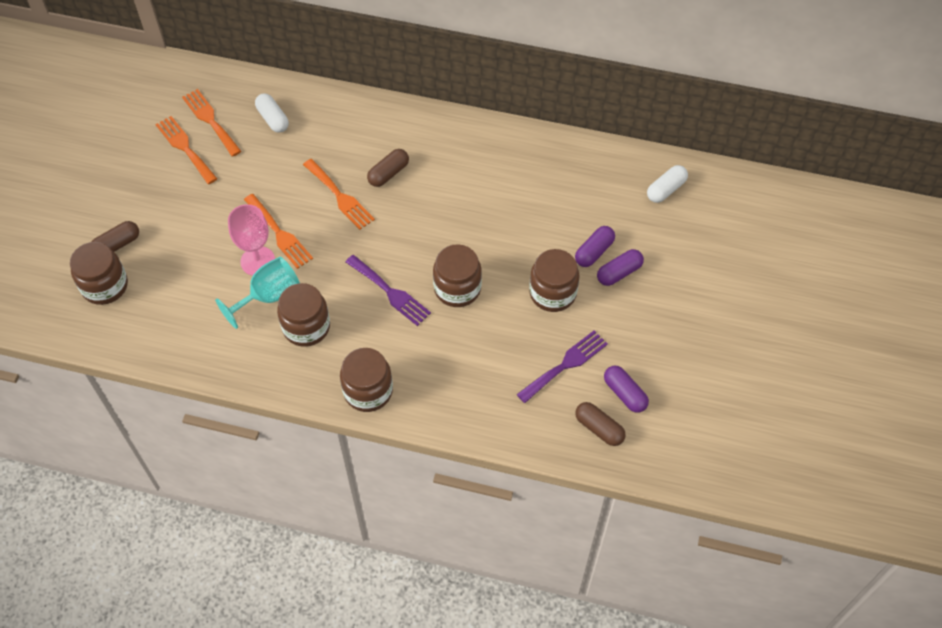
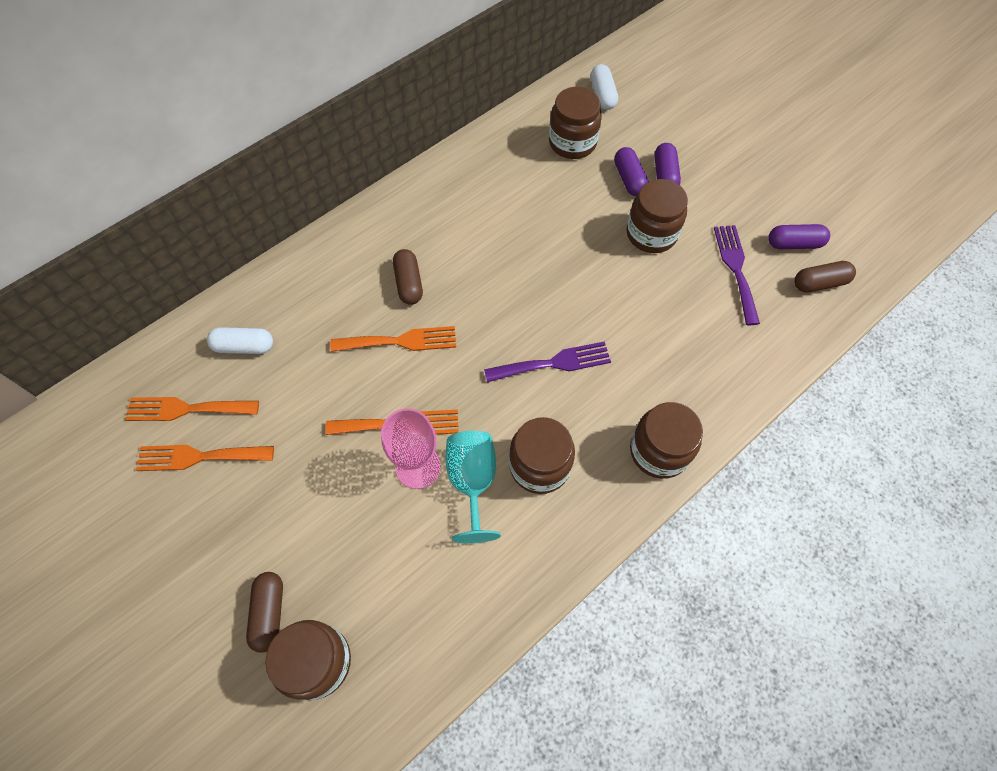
camera: 55 degrees left, 5 degrees up
(457, 288) = (591, 304): brown jar -> brown jar (572, 143)

